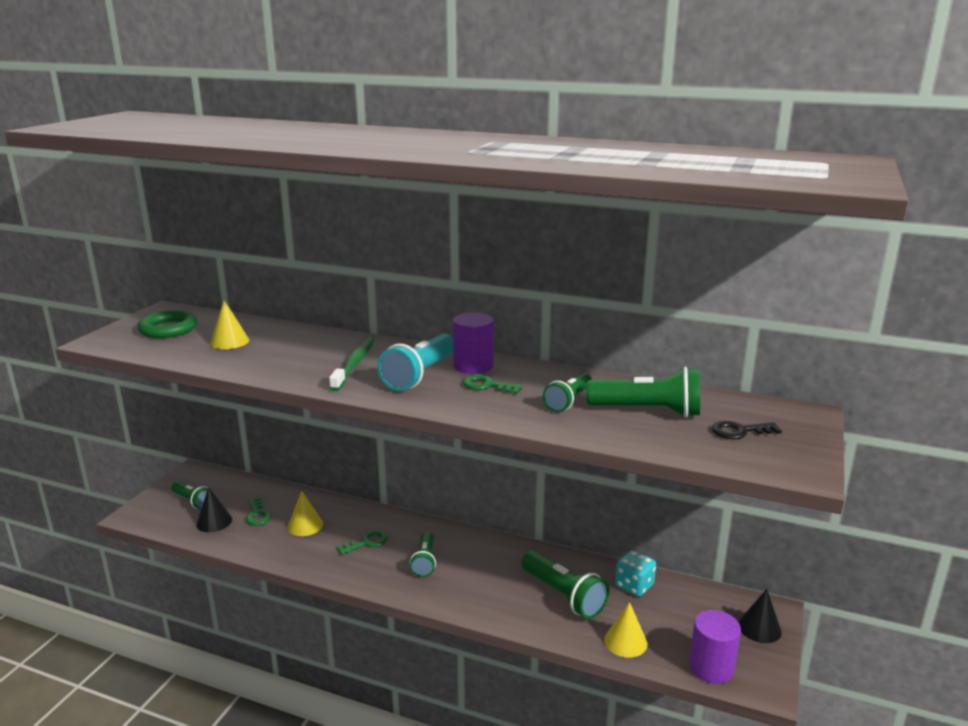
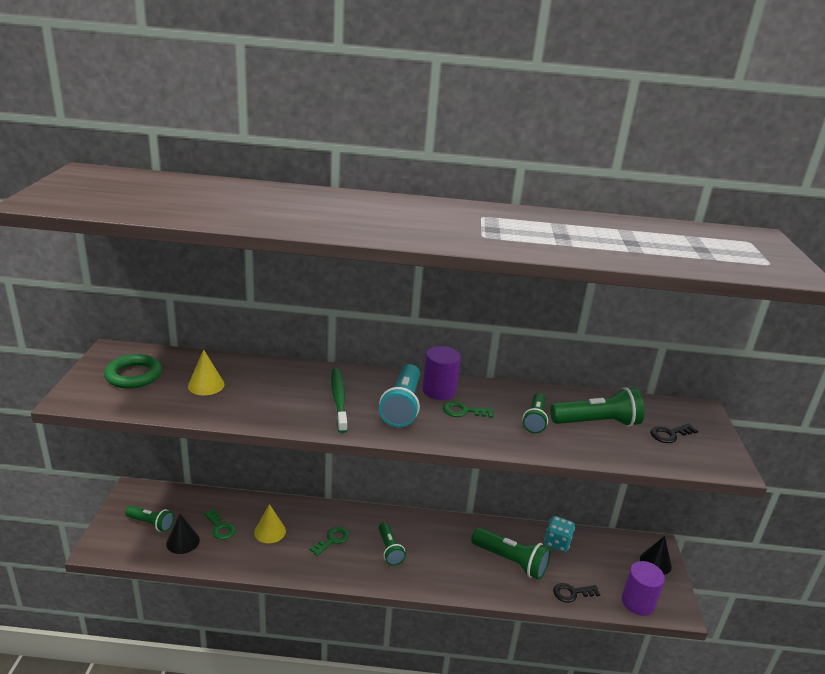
camera: 20 degrees left, 5 degrees up
(625, 641) = (572, 593): yellow cone -> black key

